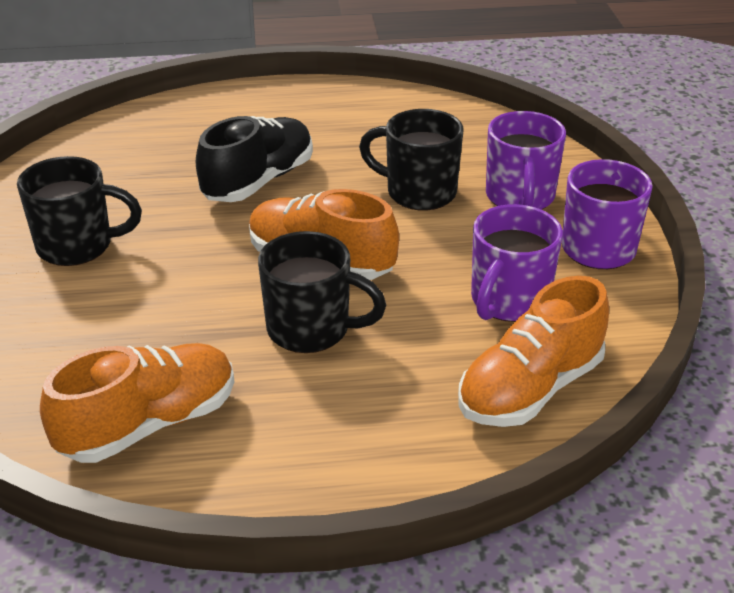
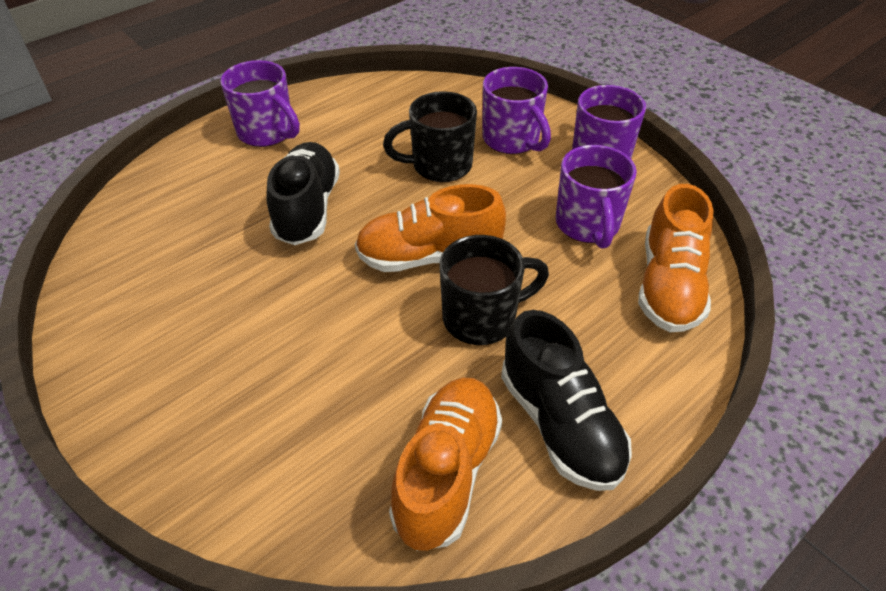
camera: 35 degrees left, 10 degrees up
(77, 246) = (209, 342): black mug -> none
(282, 441) = (560, 424): none -> black shoe
(292, 108) = (267, 133): none -> purple mug

